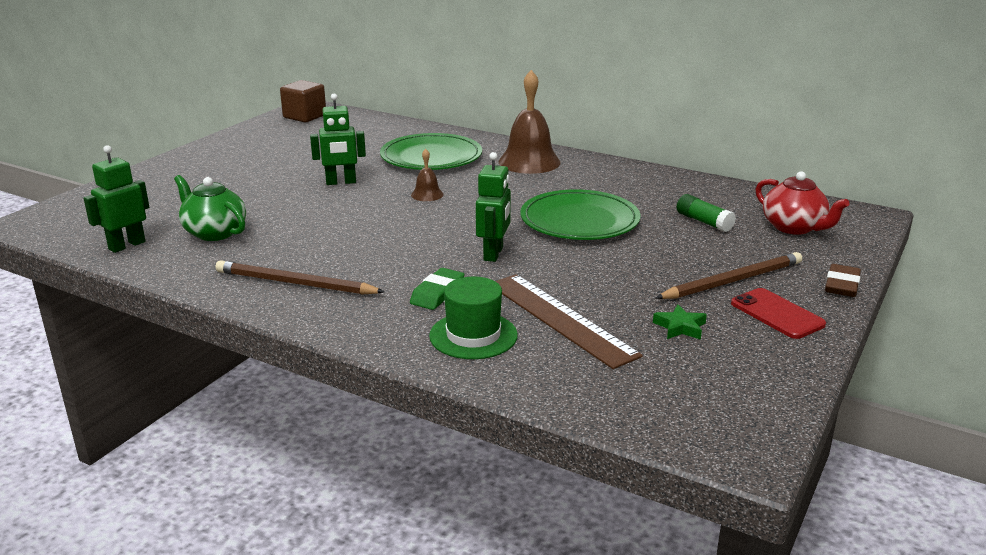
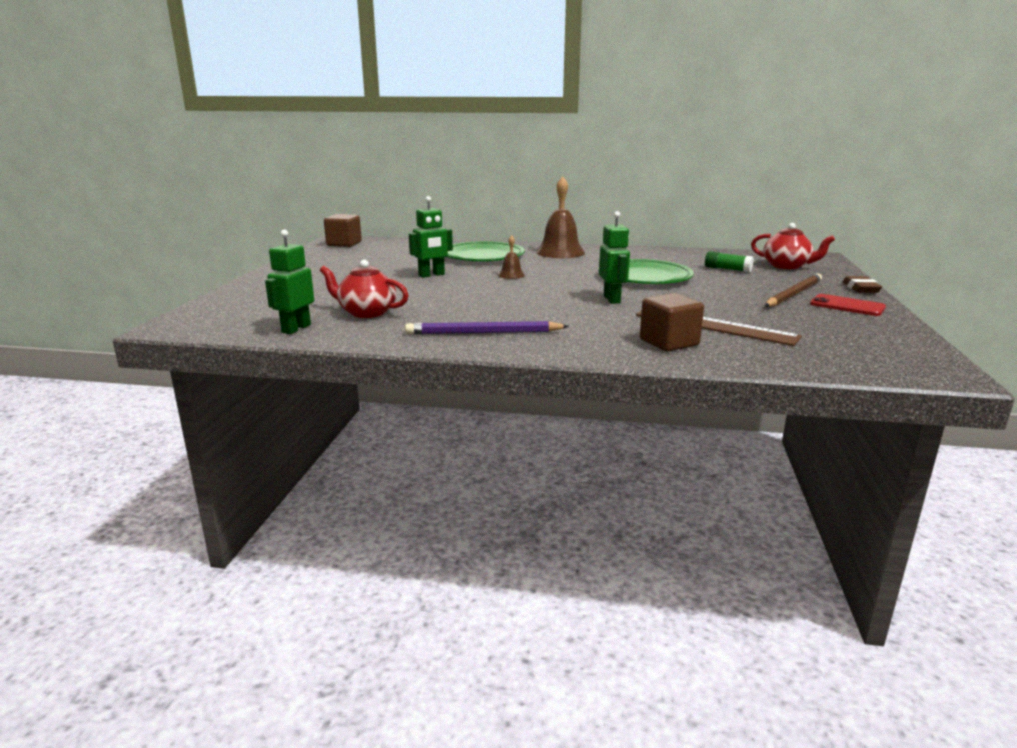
camera: 20 degrees left, 5 degrees down
(214, 232) = (366, 313): green teapot -> red teapot
(295, 283) = (483, 333): brown pencil -> purple pencil
(437, 293) = (605, 324): green eraser -> none
(473, 335) = (669, 342): green hat -> brown cube
(680, 327) = (799, 320): green star -> none

